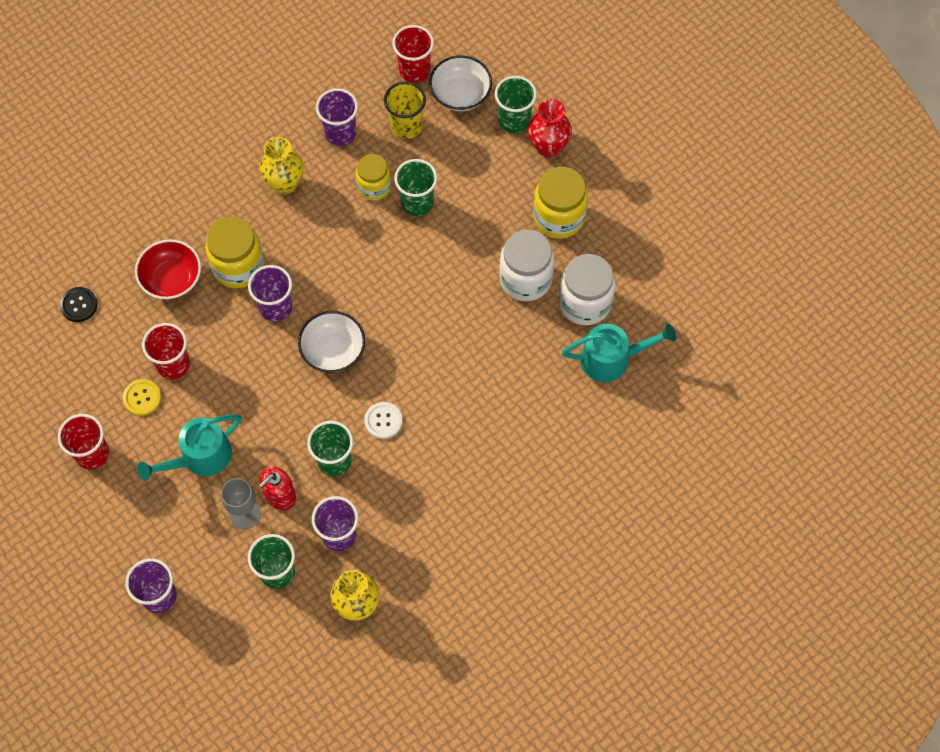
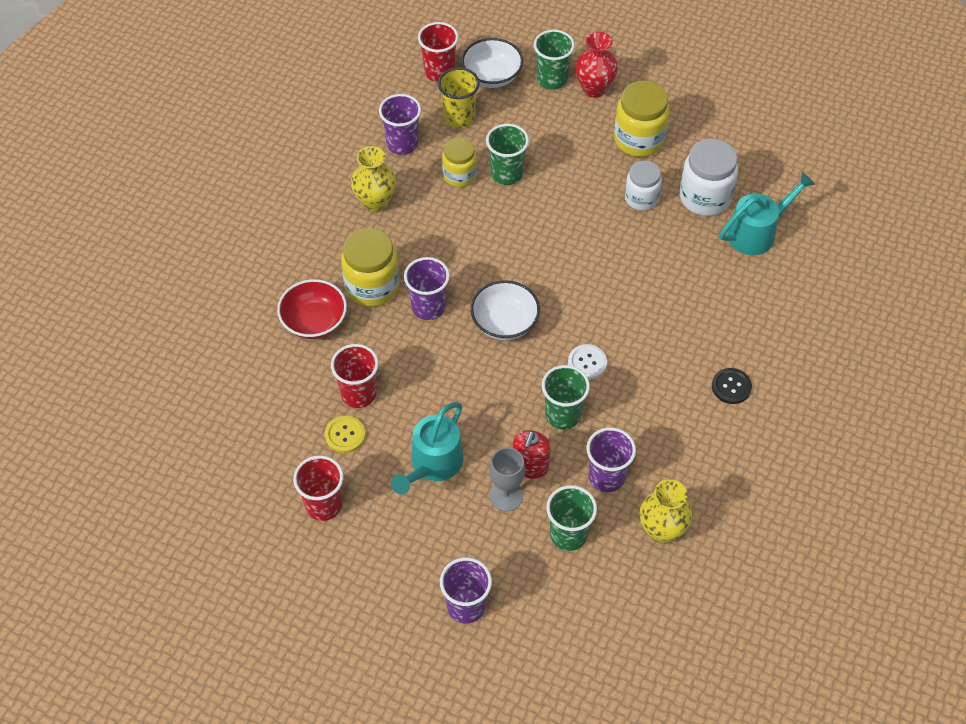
camera: 25 degrees left, 10 degrees down
(78, 305) = (234, 379): black button -> black button (731, 387)
(525, 279) = (641, 198): white jar -> white jar, size x0.65

